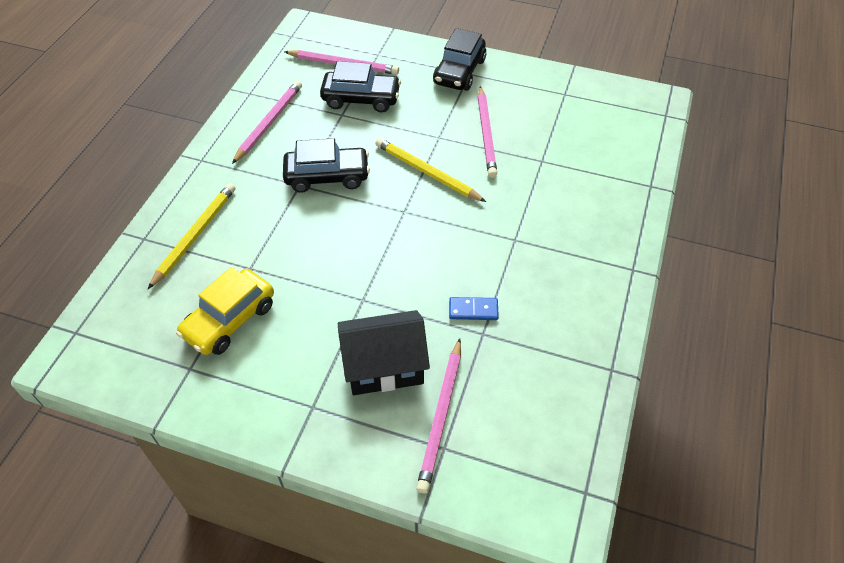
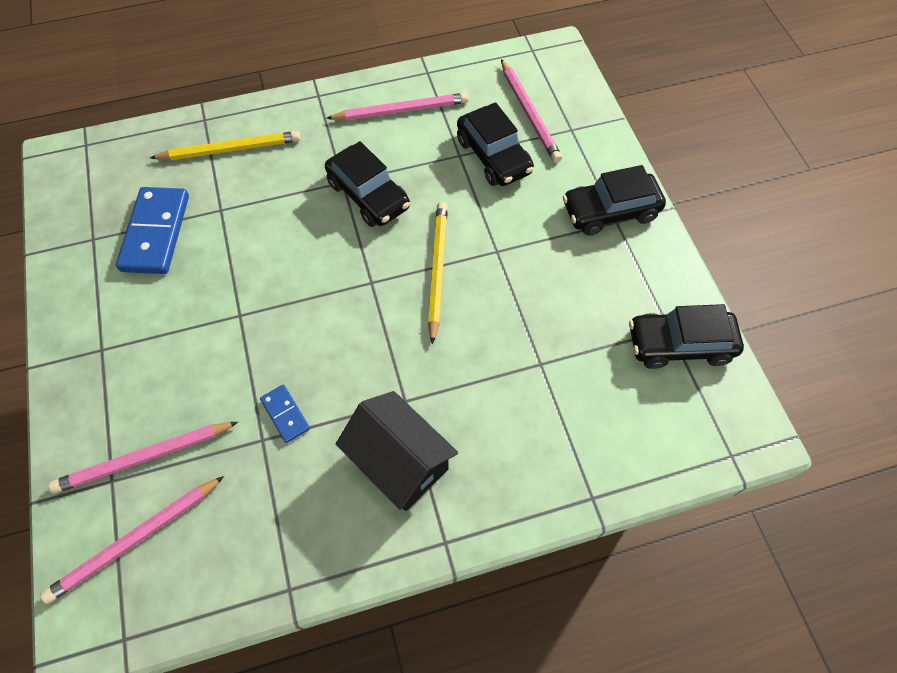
camera: 55 degrees right, 10 degrees up
(230, 320) = (156, 233): yellow car -> blue domino
(384, 367) = (173, 378): black house -> black house (399, 462)
(486, 134) = (536, 289): pink pencil -> pink pencil (136, 540)
(579, 95) = (679, 345): none -> black car

